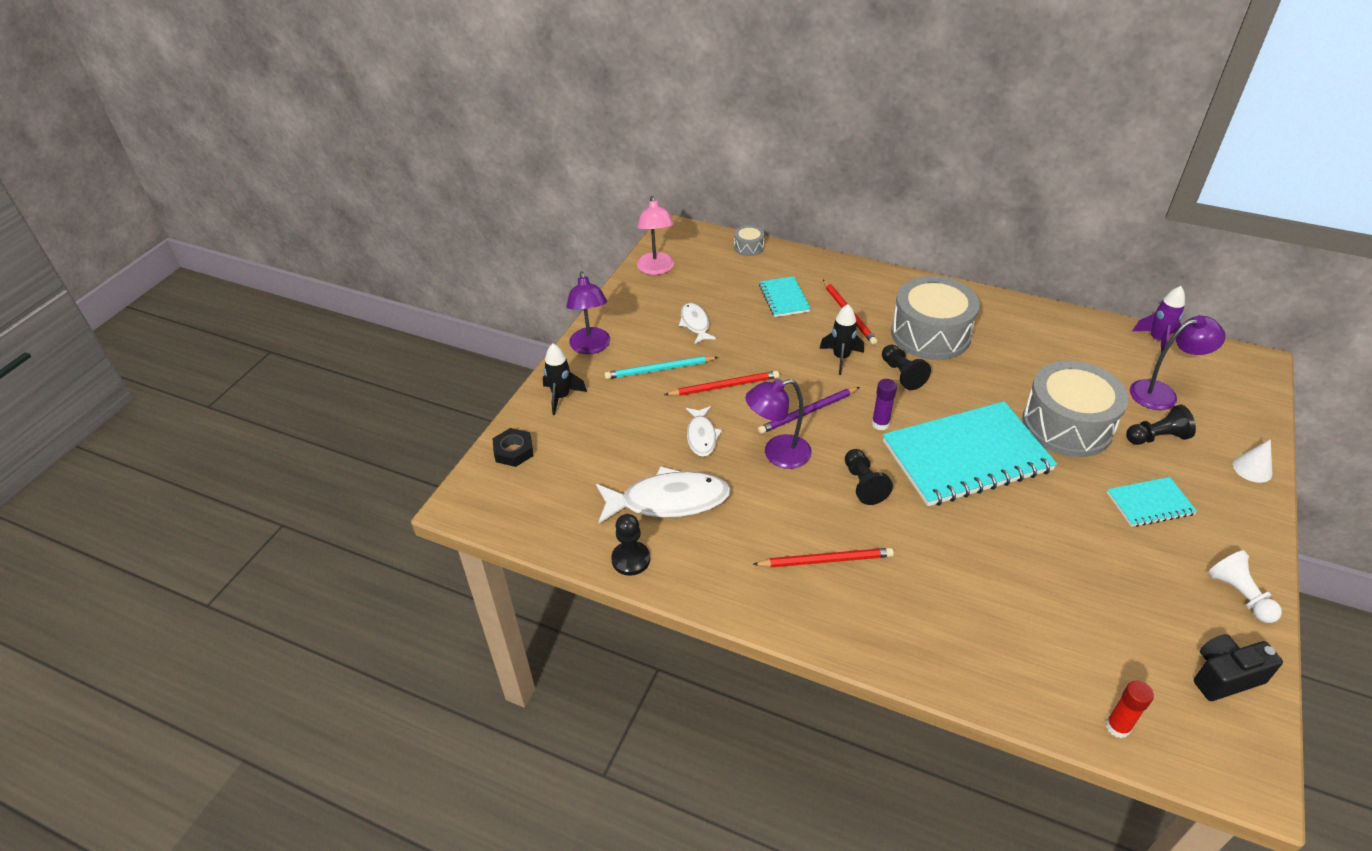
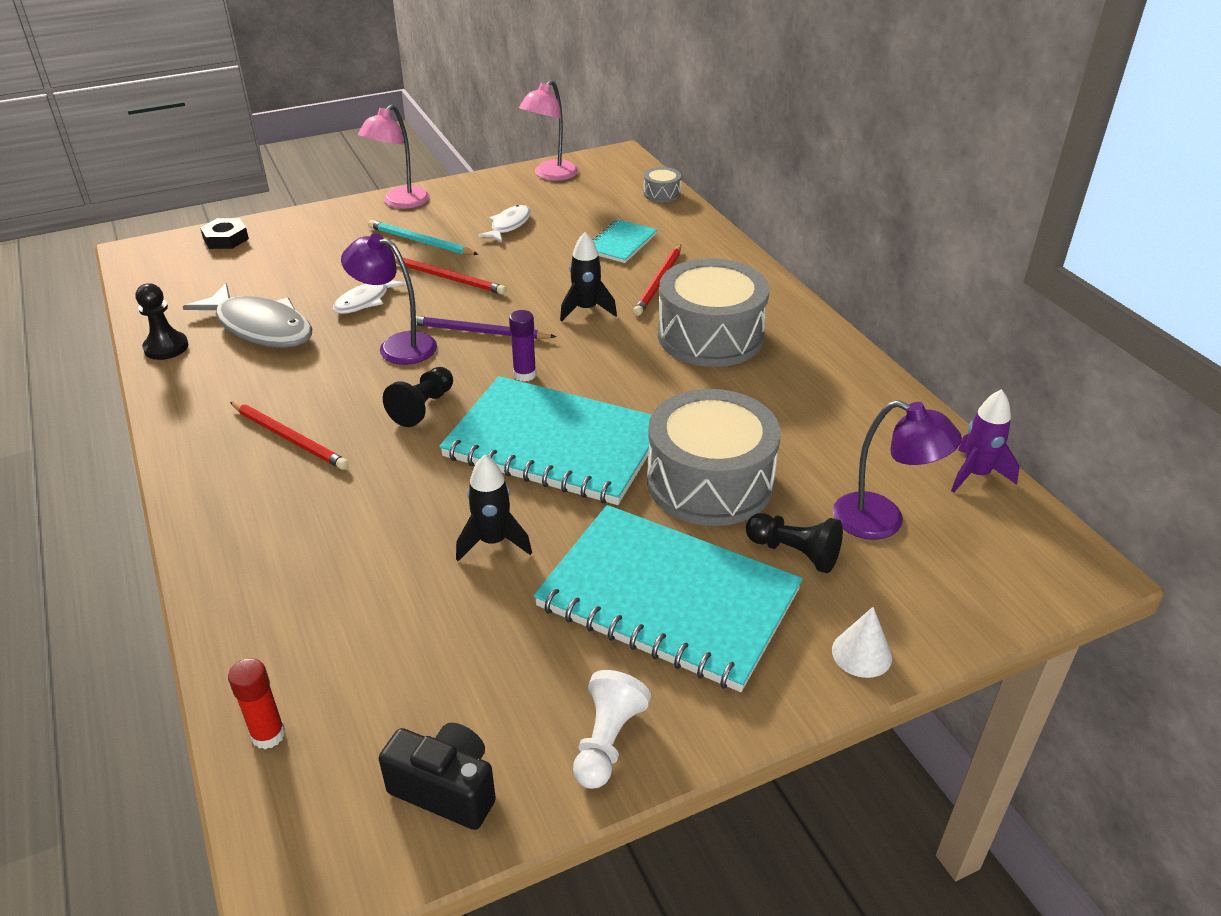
camera: 40 degrees right, 5 degrees down
(561, 397) = (319, 223): black rocket -> black rocket (493, 542)
(591, 347) = (400, 202): purple lamp -> pink lamp
(668, 501) = (260, 327): white fish -> grey fish
(902, 374) = (619, 351): black pawn -> none
(1150, 503) = (668, 599): turquoise notebook -> turquoise notebook, size x2.12

